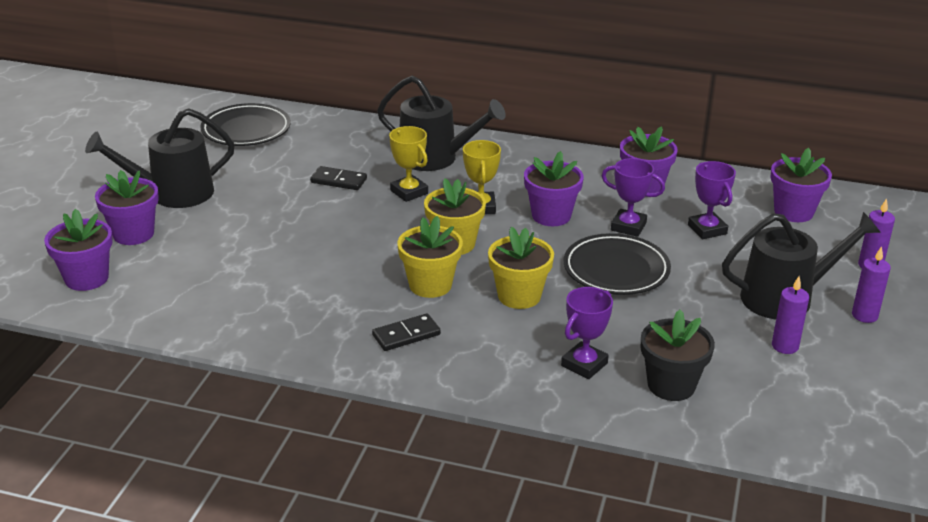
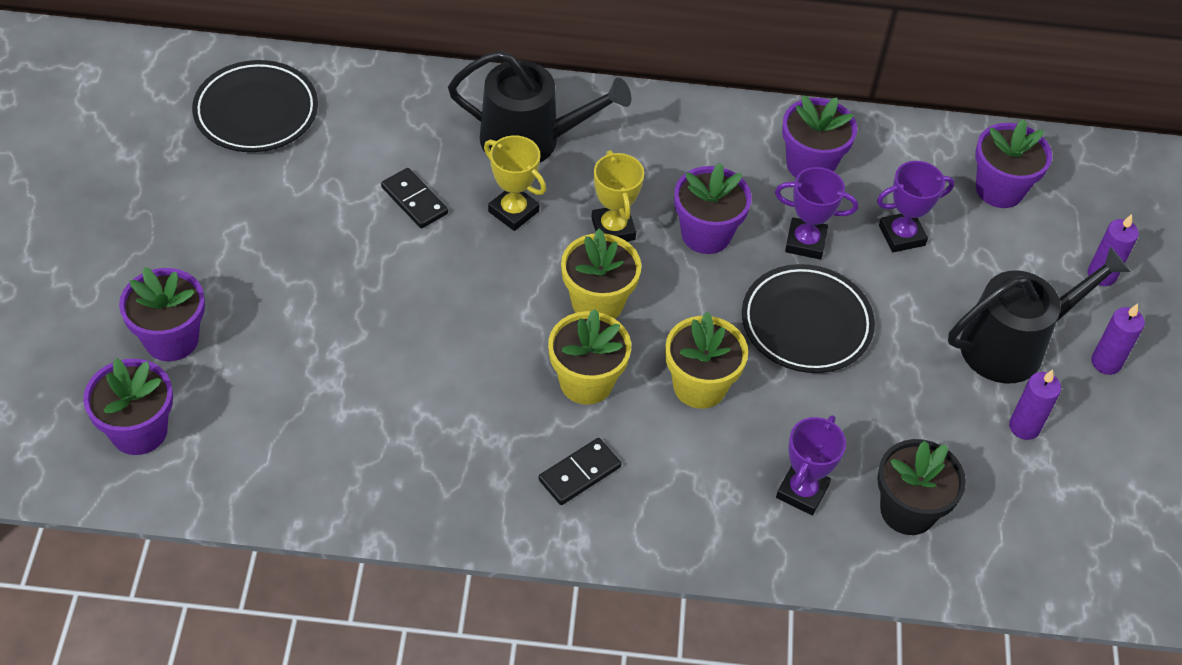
camera: 15 degrees left, 20 degrees up
(173, 193) = (198, 253): black watering can -> none
(338, 181) = (414, 200): black domino -> black domino turned 45 degrees clockwise
(707, 229) = (901, 235): purple trophy -> purple trophy turned 75 degrees counterclockwise

